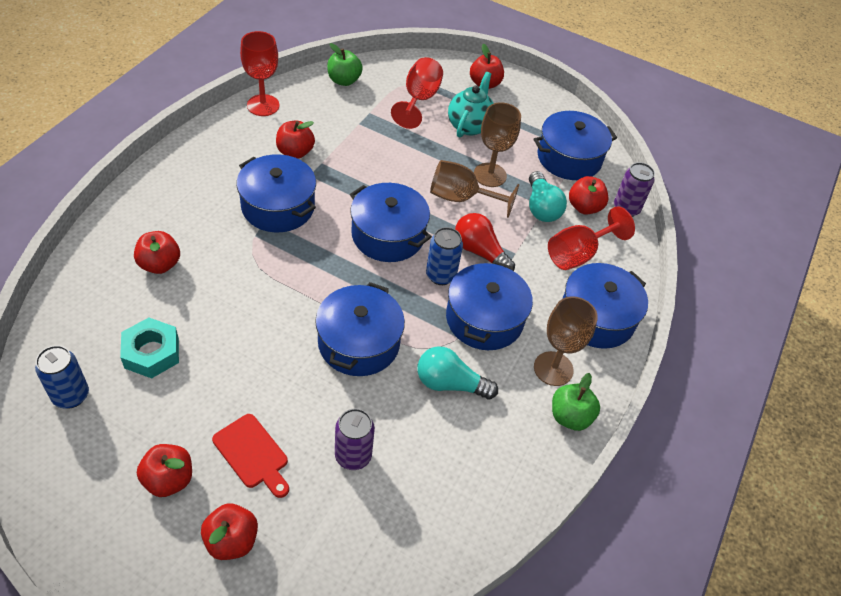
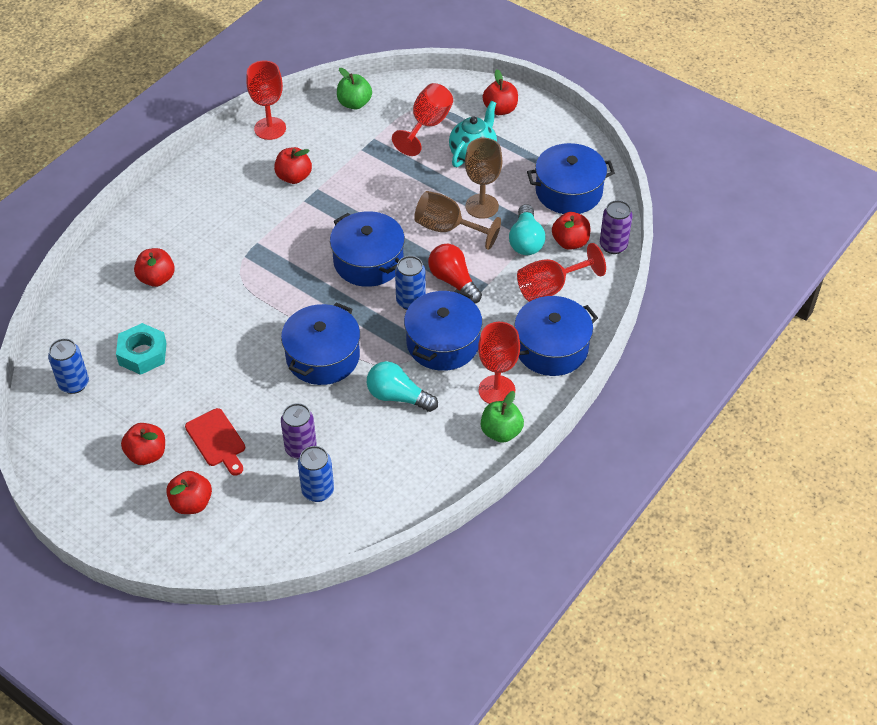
camera: 15 degrees right, 0 degrees up
(278, 206) = (269, 230): blue pot -> none
(382, 509) = (318, 491): none -> blue can
(553, 368) = (496, 390): brown goblet -> red goblet

